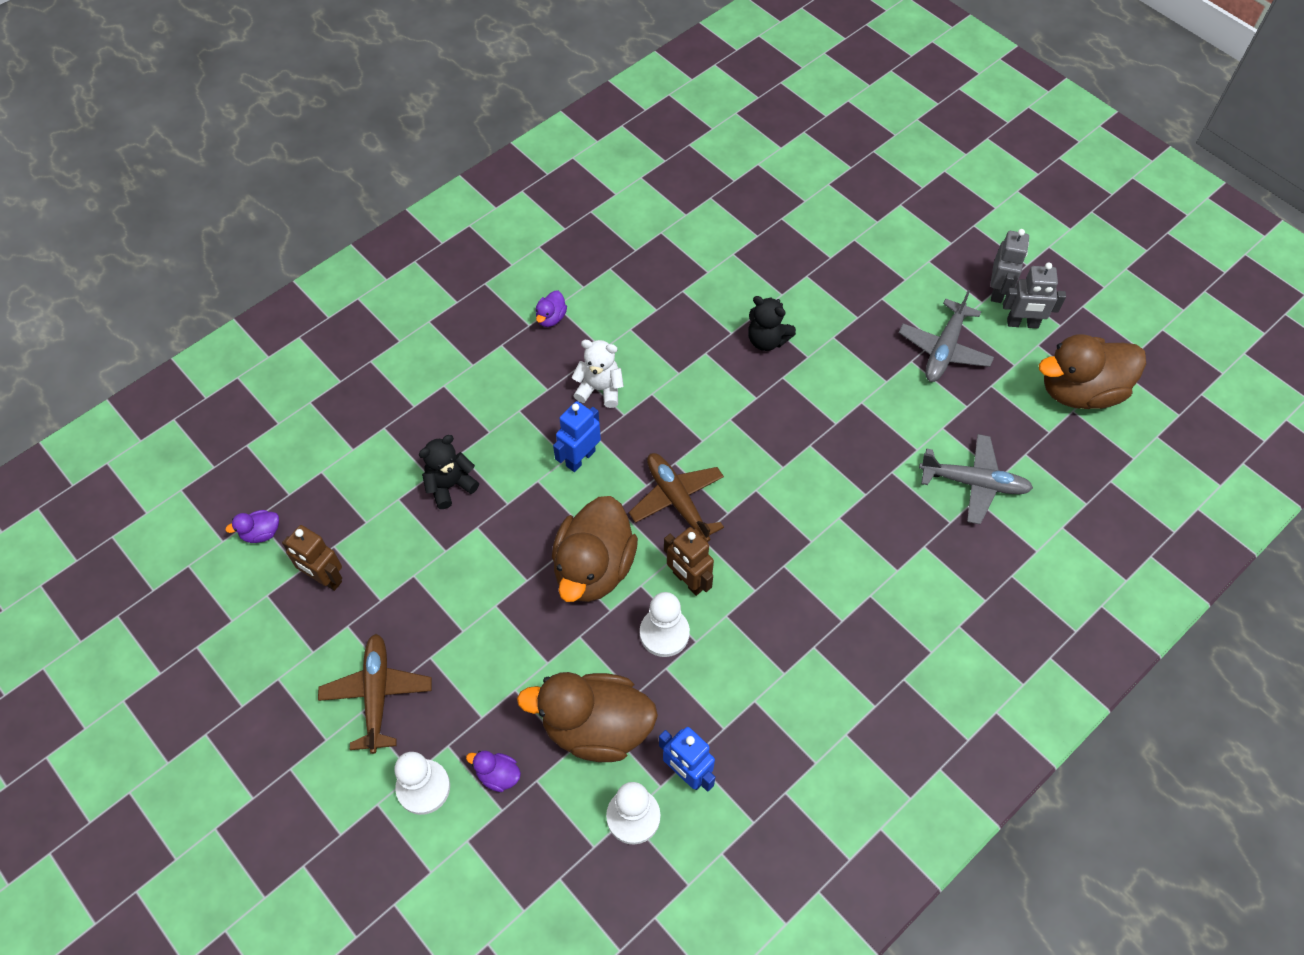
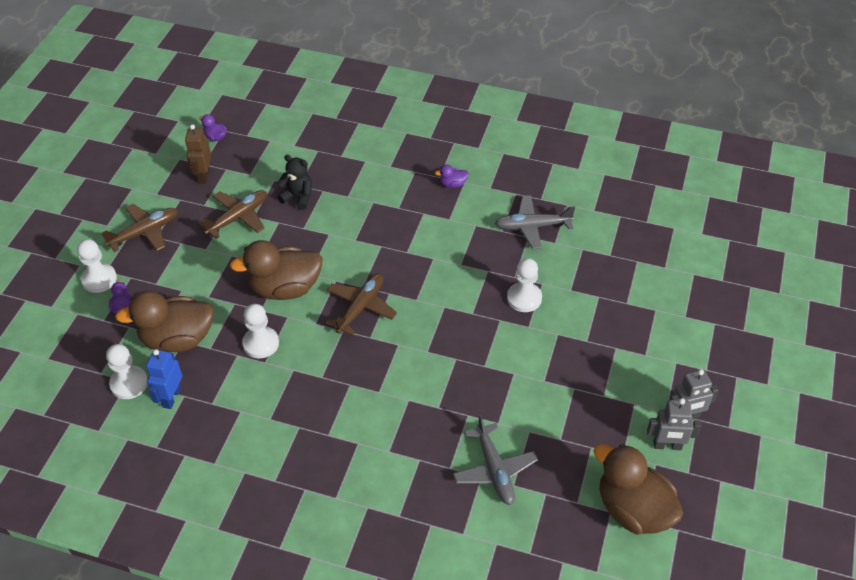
camera: 60 degrees right, 10 degrees down
(434, 569) = (238, 217): none -> brown plane
(580, 458) = (359, 246): blue robot -> none
(596, 727) = (177, 339): brown duck -> brown duck turned 75 degrees counterclockwise
(600, 389) = (417, 232): white teddy bear -> none
(688, 581) = (306, 339): brown robot -> none
(767, 340) = (524, 298): black teddy bear -> white pawn
(944, 349) = (601, 404): grey plane -> grey plane (532, 226)
(1022, 323) = (667, 445): grey robot -> grey robot turned 60 degrees counterclockwise

